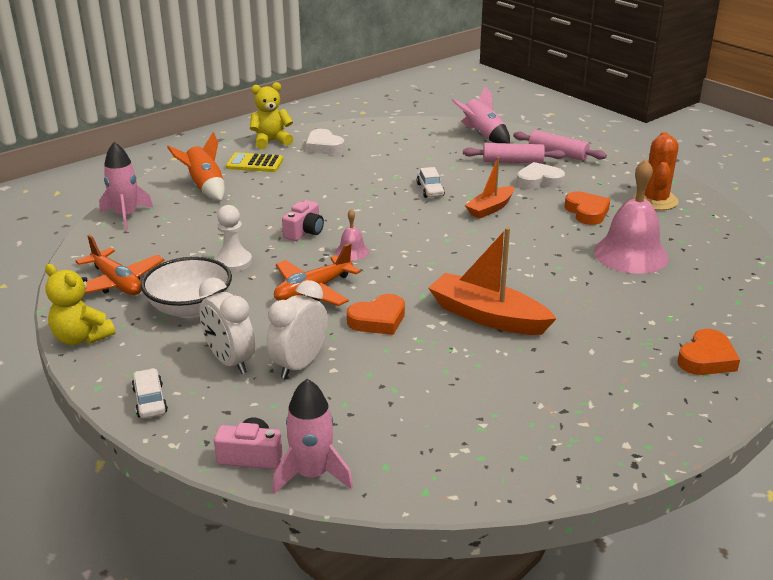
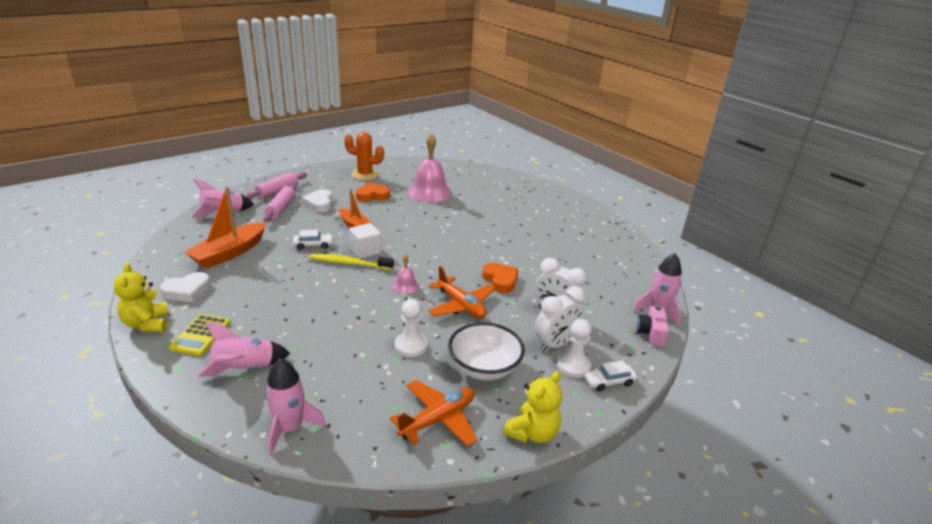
camera: 90 degrees left, 0 degrees up
(185, 373) = (573, 366): none -> white pawn
(205, 188) = (245, 369): orange rocket -> pink rocket
(304, 232) = (366, 307): pink camera -> none
(395, 214) = (349, 263): none -> yellow toothbrush
(427, 221) = (365, 251): none -> white cube
(487, 317) = (496, 243): orange boat -> orange boat (229, 253)
(706, 359) = (533, 193): orange heart -> none

